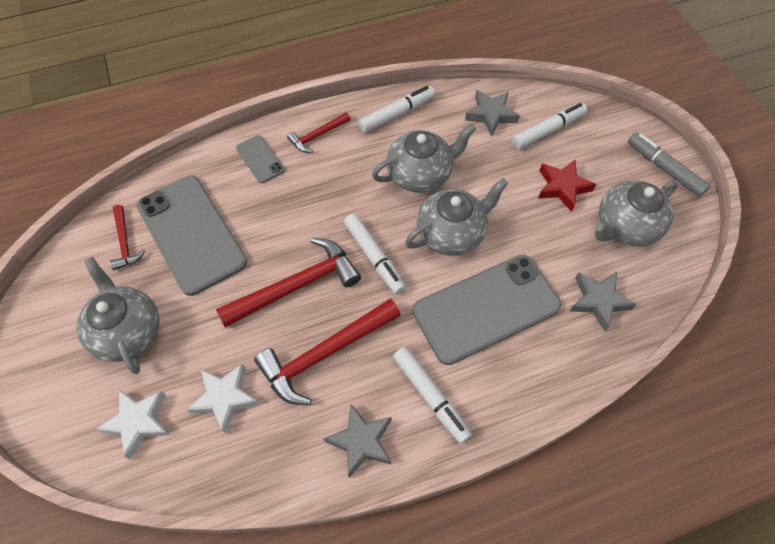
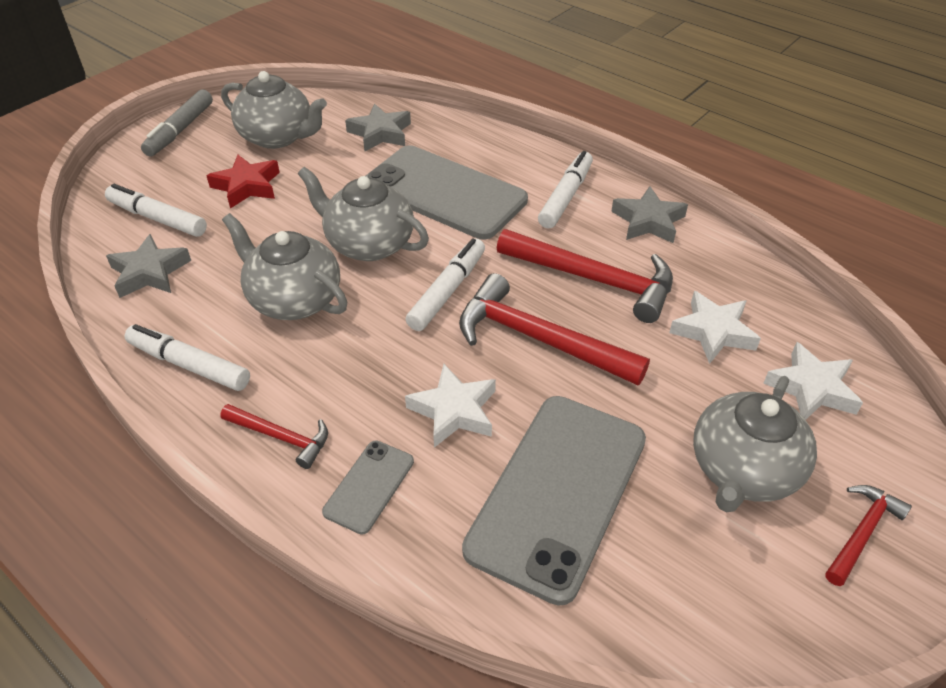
camera: 120 degrees left, 15 degrees down
(125, 242) = (639, 572): red hammer -> red hammer (862, 532)
(277, 214) = (454, 411): none -> white star

